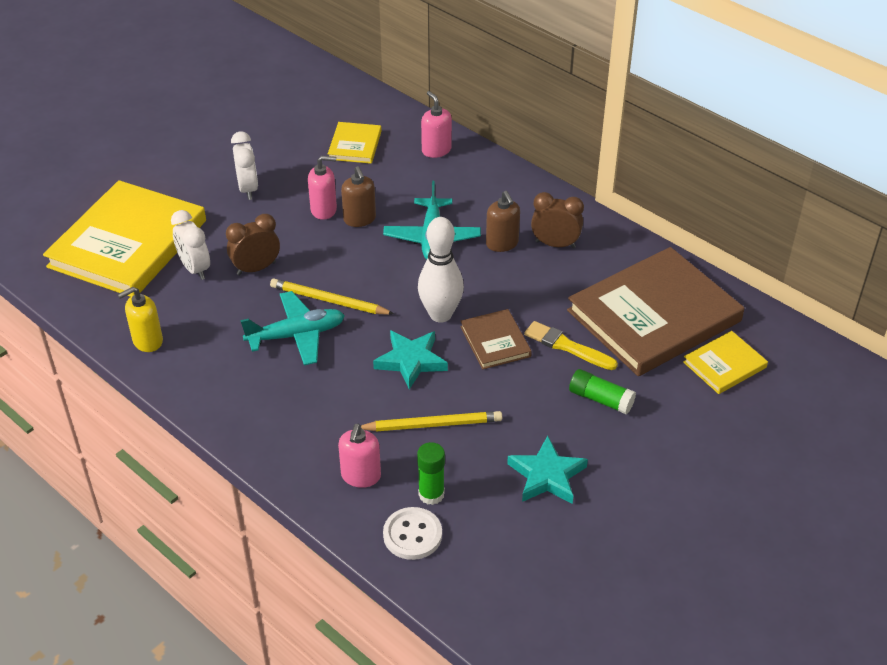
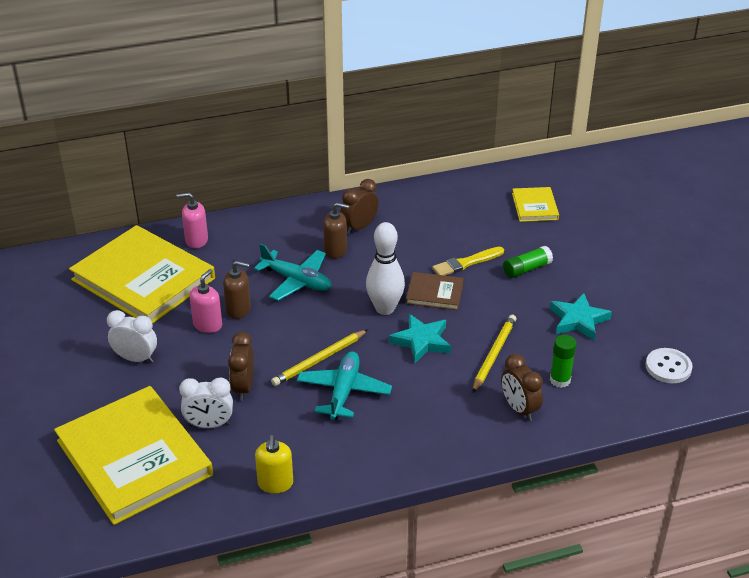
camera: 60 degrees left, 5 degrees down
(355, 145) = (143, 279): yellow book -> yellow book, size x2.18
(361, 476) = (519, 409): pink soap dispenser -> brown clock
(412, 535) = (591, 403): white button -> white button (668, 367)
(654, 316) = (468, 215): brown book -> none

